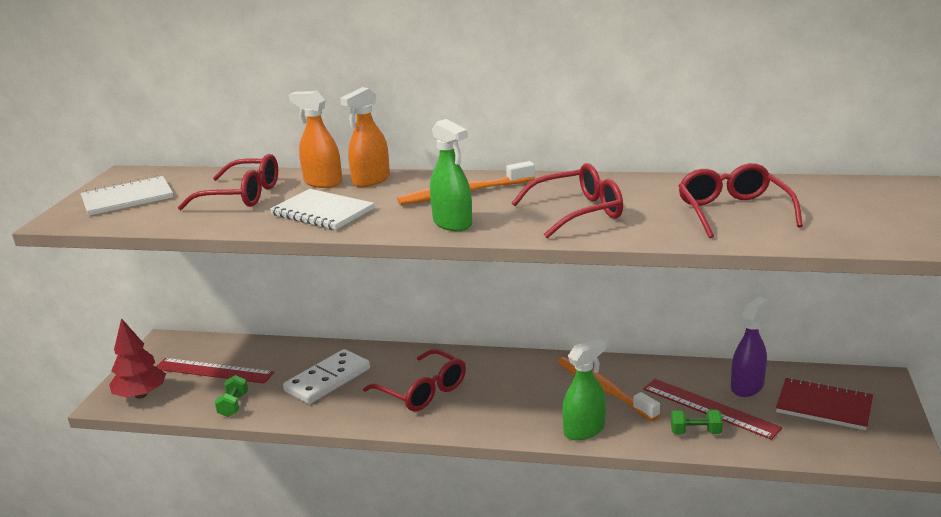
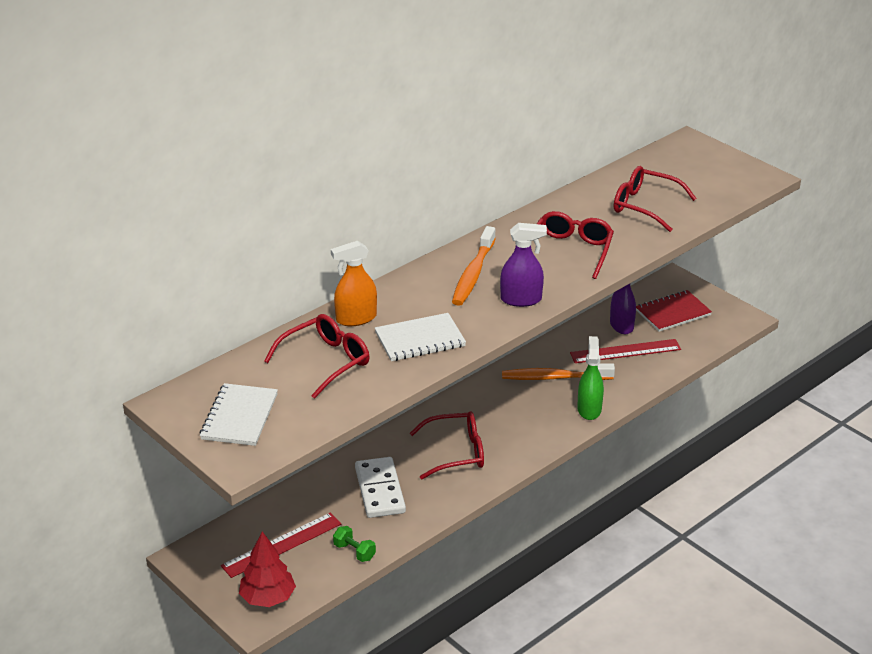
camera: 55 degrees left, 10 degrees up
(371, 180) = (386, 298): orange spray bottle -> none
(452, 223) = (521, 299): green spray bottle -> purple spray bottle
(695, 432) = (642, 371): green dumbbell -> none

